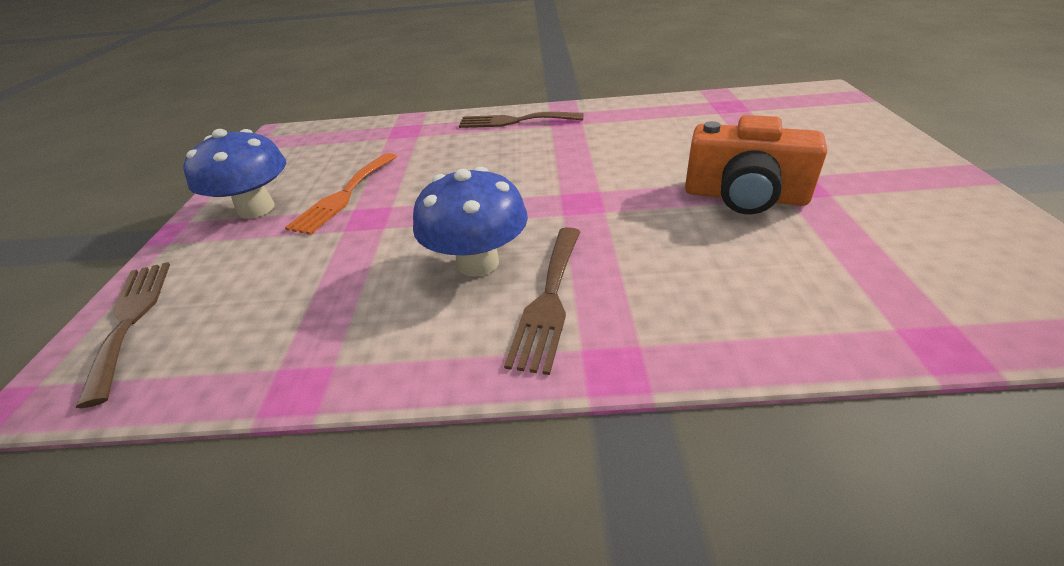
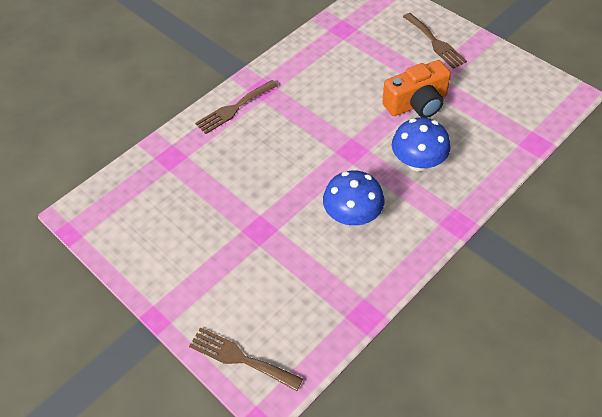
camera: 45 degrees left, 15 degrees up
(256, 209) = (182, 269): blue mushroom -> blue mushroom (418, 162)
(344, 195) = (220, 227): orange fork -> none
(549, 299) = (403, 212): brown fork -> brown fork (435, 42)

